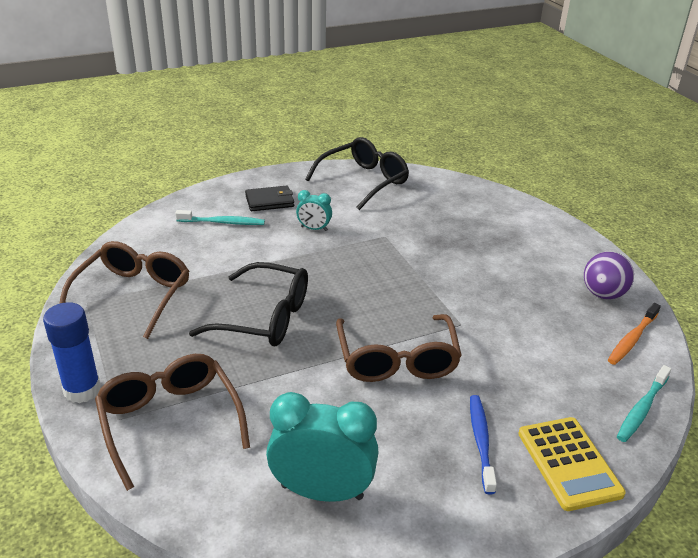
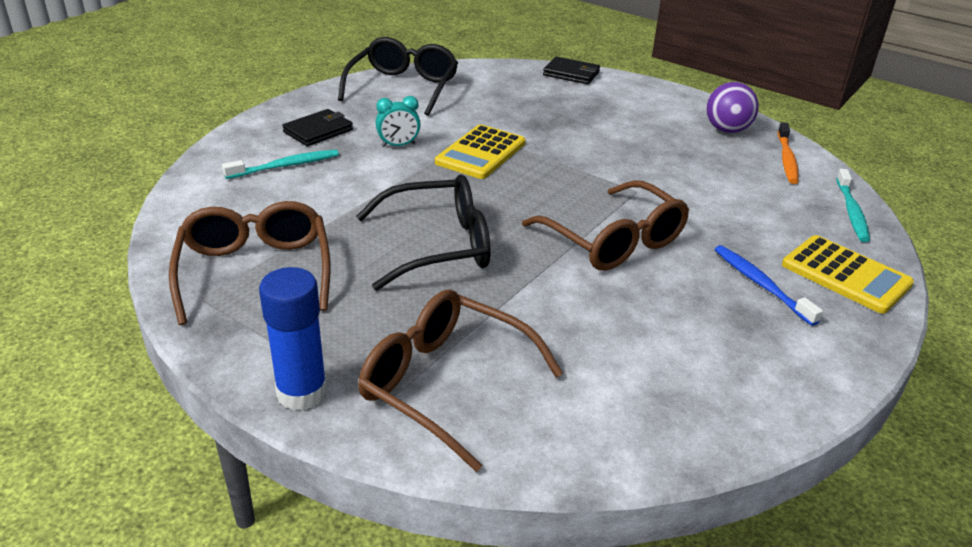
camera: 30 degrees left, 0 degrees up
(322, 491) = (673, 385): turquoise clock -> none
(368, 253) = (480, 153): none -> yellow calculator
(513, 203) = (571, 74): none -> black wallet

